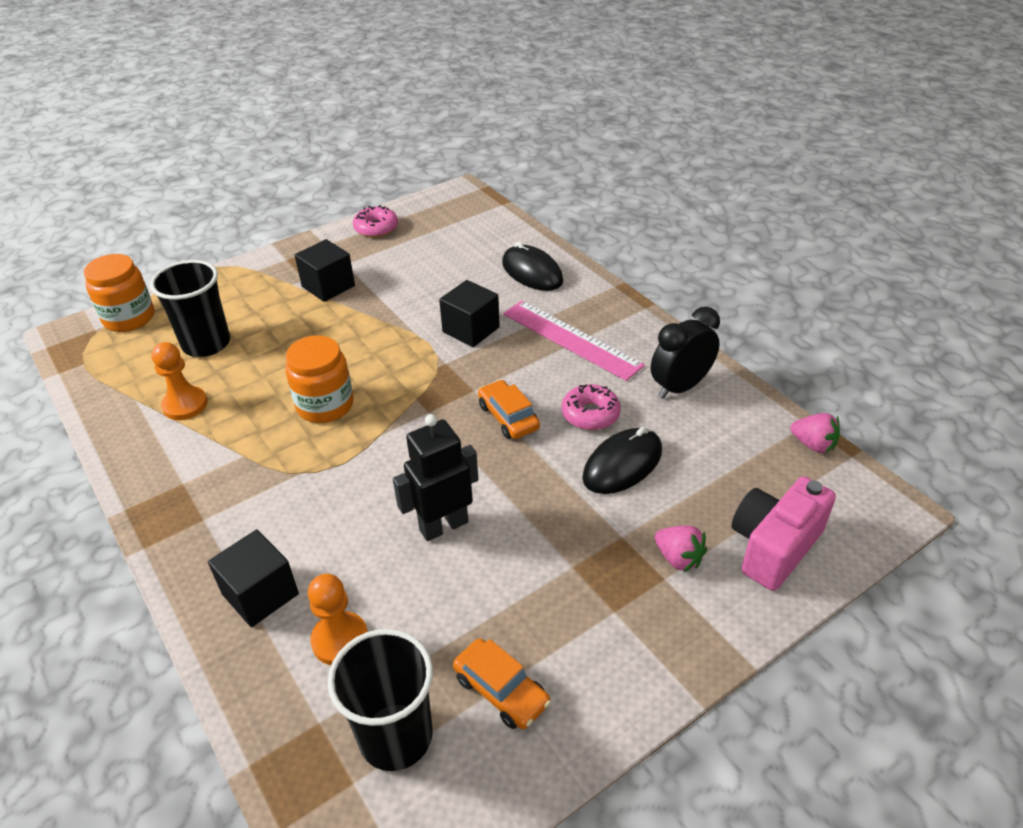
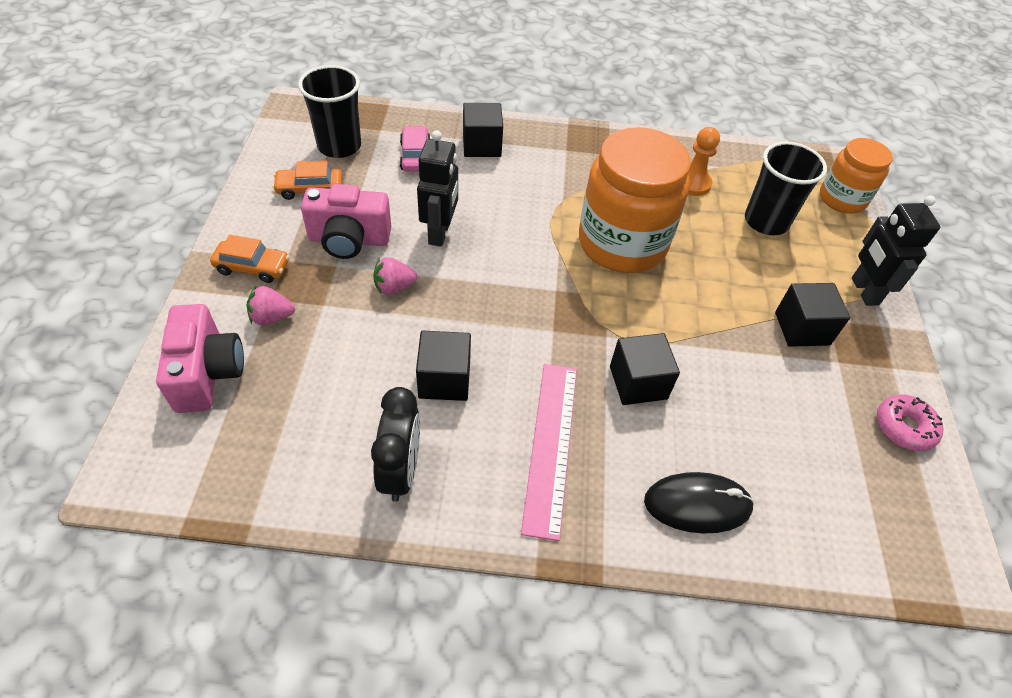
camera: 125 degrees right, 10 degrees up
(253, 274) = (864, 291): none -> black robot
(325, 405) = (622, 243): orange jar -> orange jar, size x1.73
(340, 640) = (415, 156): orange pawn -> pink car
(508, 417) = (499, 328): orange car -> orange car (252, 267)
(531, 585) = (349, 240): none -> pink camera
(571, 339) = (551, 445): pink ruler -> pink ruler turned 75 degrees counterclockwise
(590, 414) = (444, 379): pink donut -> black cube
(622, 464) = (374, 355): black mouse -> none
(813, 444) = (230, 501): pink strawberry -> pink strawberry (394, 287)

